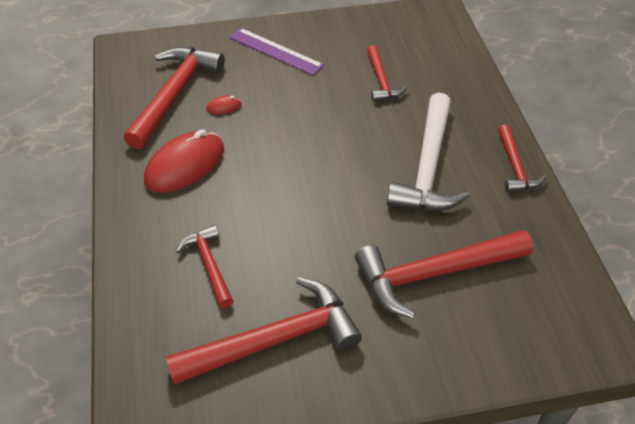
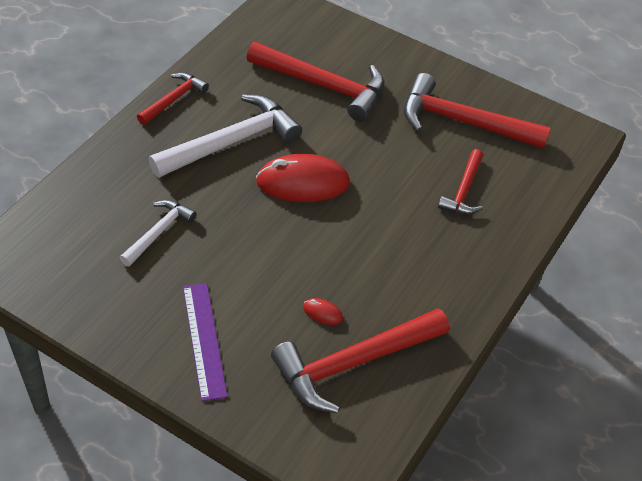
camera: 140 degrees left, 0 degrees up
(185, 165) = (412, 279): red mouse -> red mouse (303, 182)
(381, 81) = (158, 232): red hammer -> white hammer

